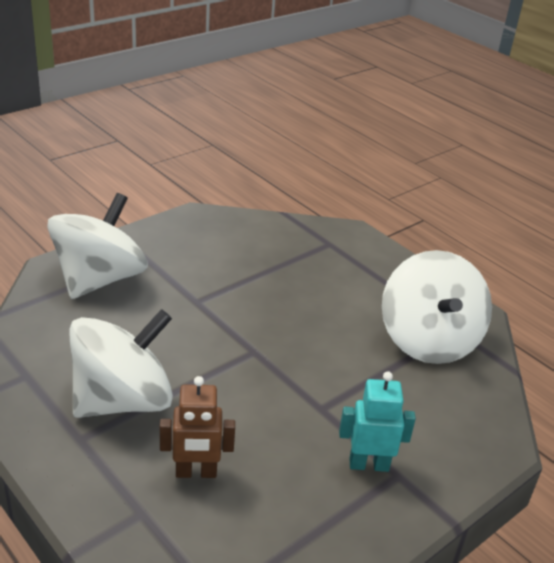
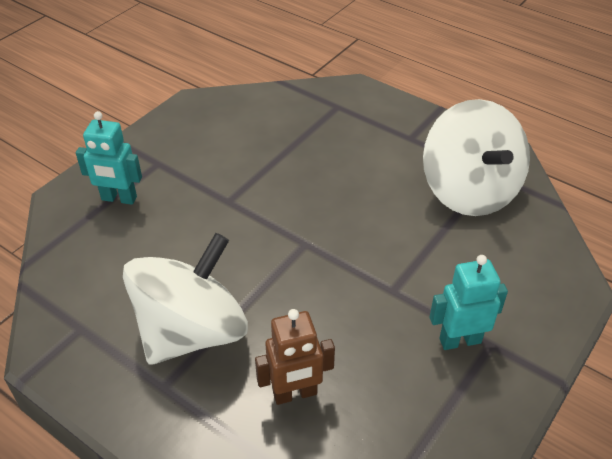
camera: 10 degrees left, 10 degrees up
(99, 279) = (119, 198): white spinning top -> turquoise robot

